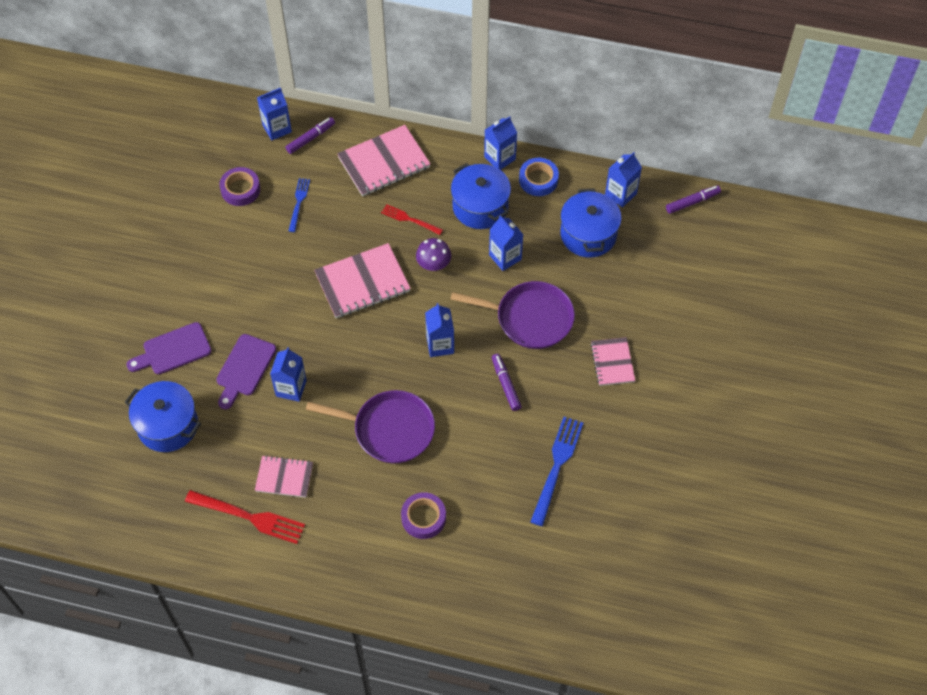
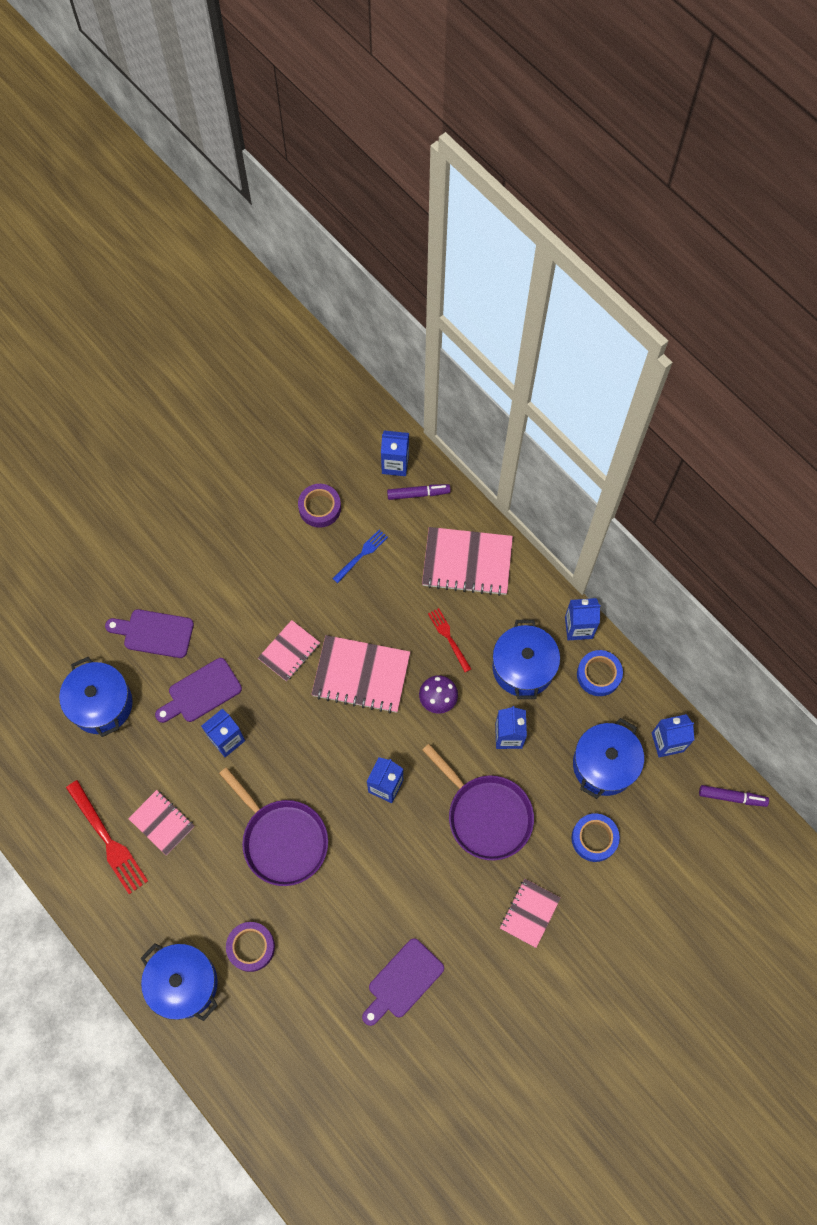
camera: 35 degrees right, 10 degrees up
(293, 299) = (289, 651): none -> pink notebook
(391, 577) = (184, 983): none -> blue pot
(505, 384) = (416, 867): purple marker -> none
(557, 466) = (403, 981): blue fork -> purple cutting board
(619, 286) = (594, 838): none -> blue tape

